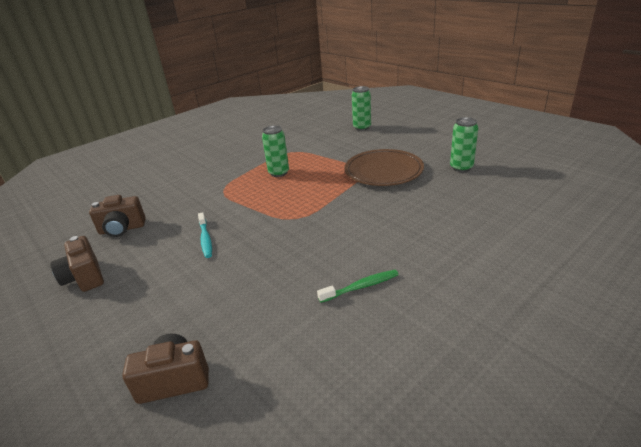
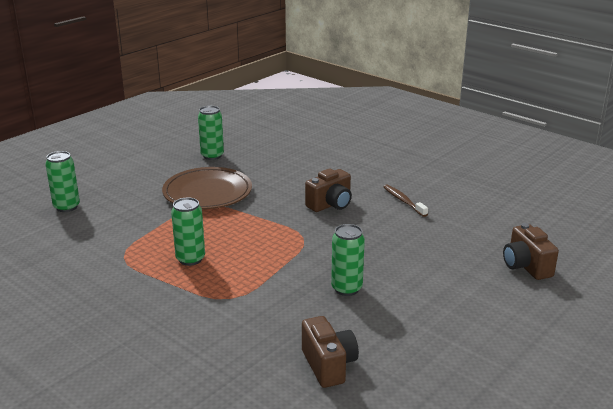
camera: 100 degrees left, 5 degrees down
(84, 277) = (432, 362): brown camera -> brown camera (330, 205)
(205, 239) = (346, 288): turquoise toothbrush -> green can
(361, 287) = (403, 201): green toothbrush -> brown toothbrush

